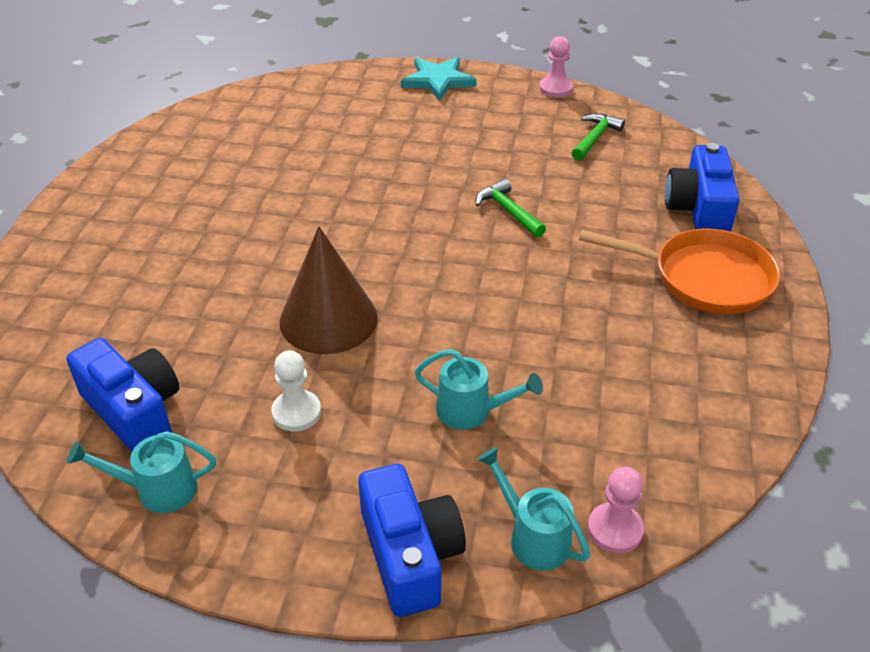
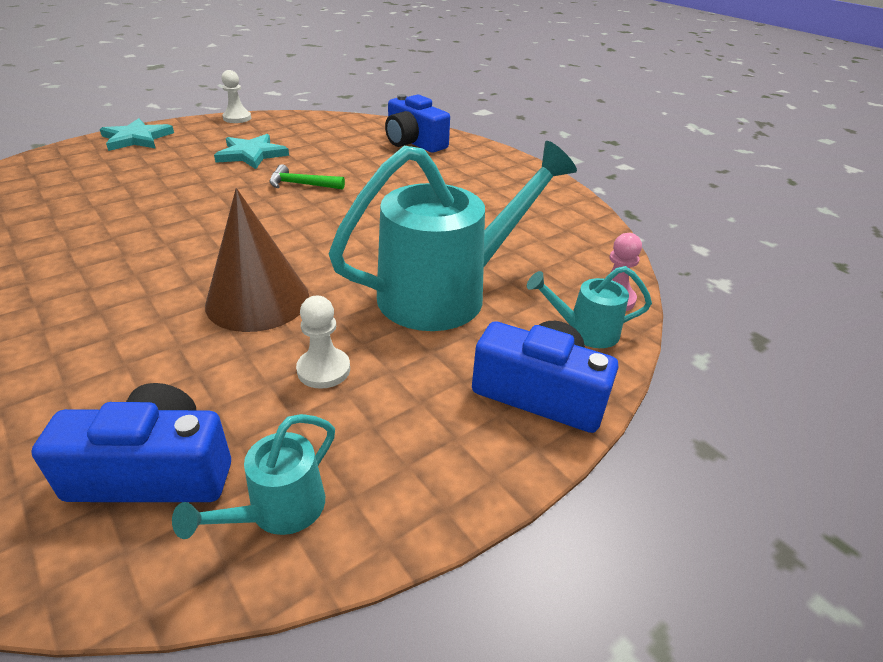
camera: 50 degrees left, 5 degrees down
(472, 411) = (446, 293): turquoise watering can -> turquoise watering can, size x2.18
(511, 148) = (251, 154): none -> turquoise star
(555, 89) = (237, 118): pink pawn -> white pawn
(595, 138) = (302, 132): green hammer -> none
(704, 278) = (465, 169): orange pan -> none

